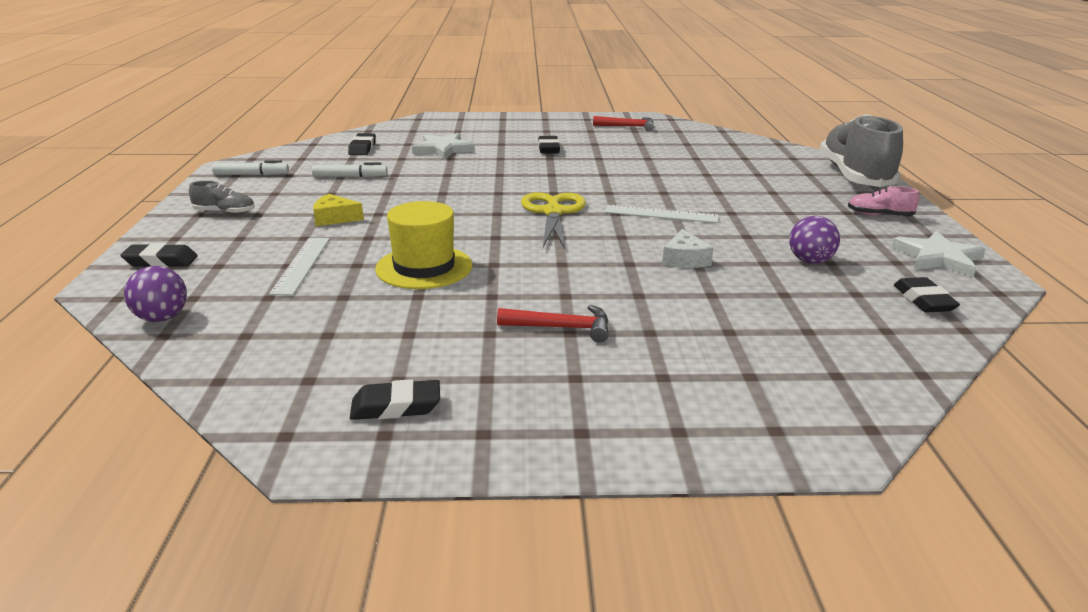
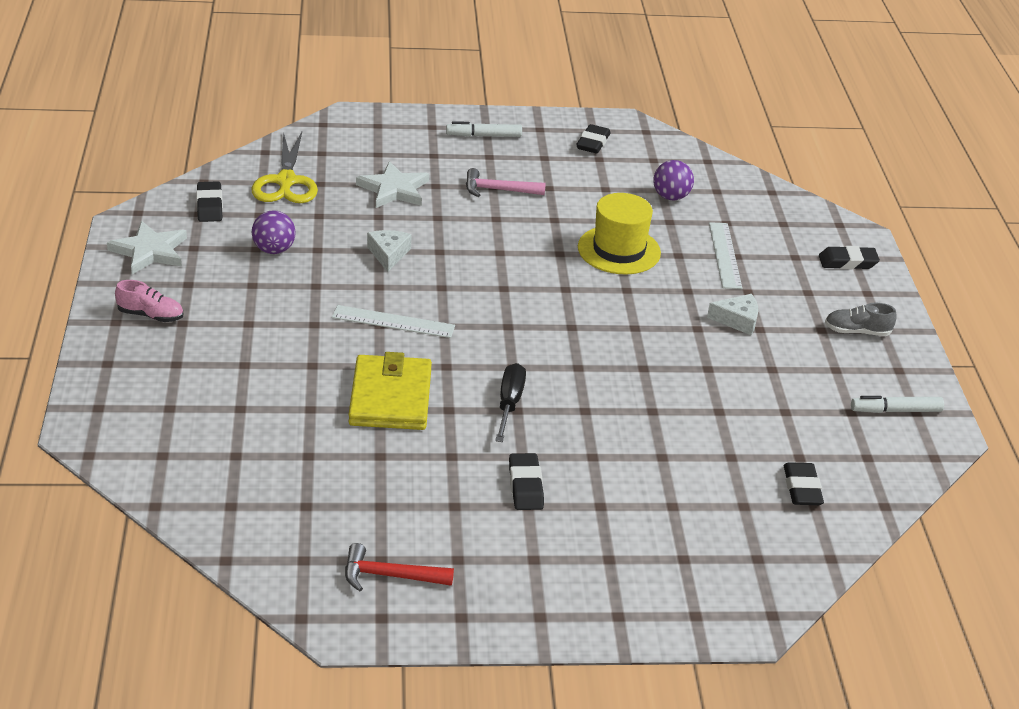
camera: 175 degrees right, 10 degrees up
(162, 318) = (787, 205): purple ball -> purple ball (671, 197)
(334, 218) = (737, 320): yellow cheese -> white cheese
(349, 177) = (771, 404): white marker -> white marker (484, 136)
(396, 407) = (593, 143): black eraser -> black eraser turned 60 degrees counterclockwise
(443, 149) = (682, 484): white star -> white star (394, 189)
(553, 212) = (511, 327): yellow scissors -> yellow scissors (286, 182)
(557, 176) = (509, 403): none -> black screwdriver
(562, 328) = (498, 190): red hammer -> pink hammer
(649, 178) = (390, 398): none -> yellow wallet
(855, 177) = (112, 399): grey shoe -> none

